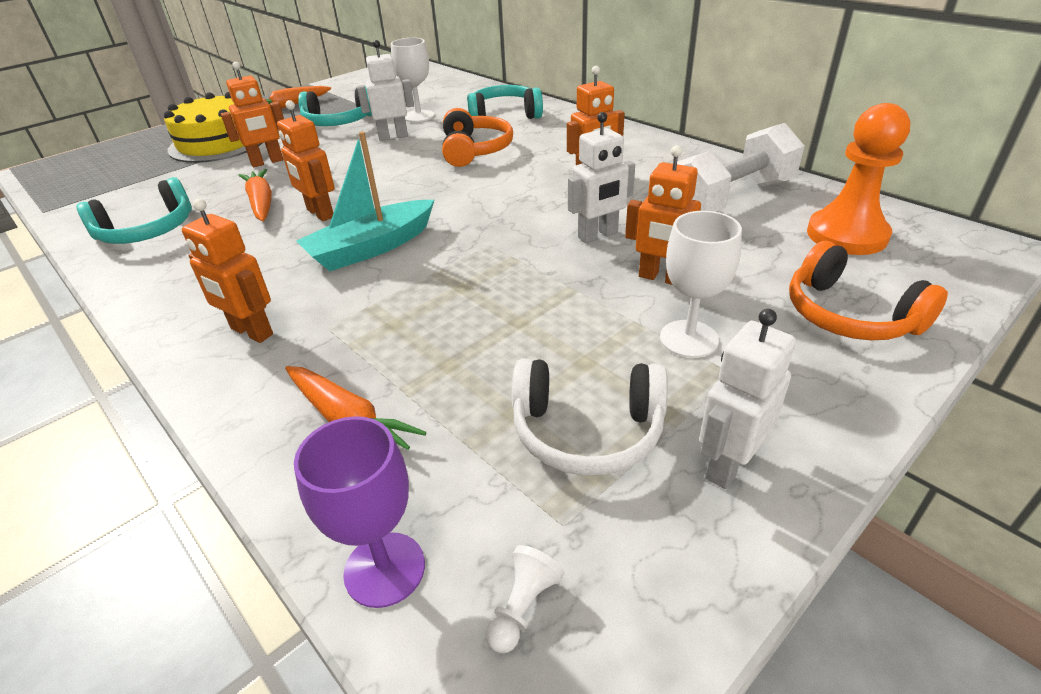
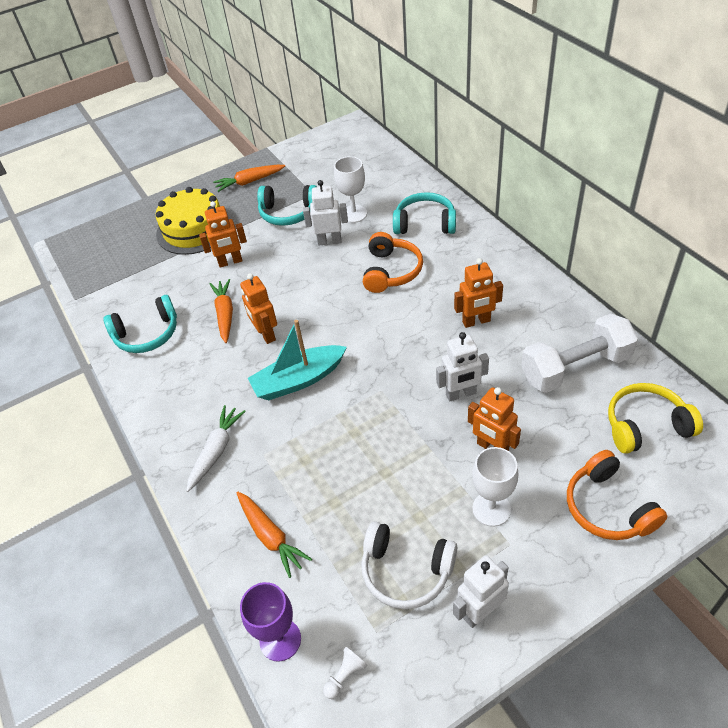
camera: 15 degrees right, 10 degrees up
(251, 332) = (216, 451): orange robot -> white carrot
(846, 235) = (646, 425): orange pawn -> yellow headphones

